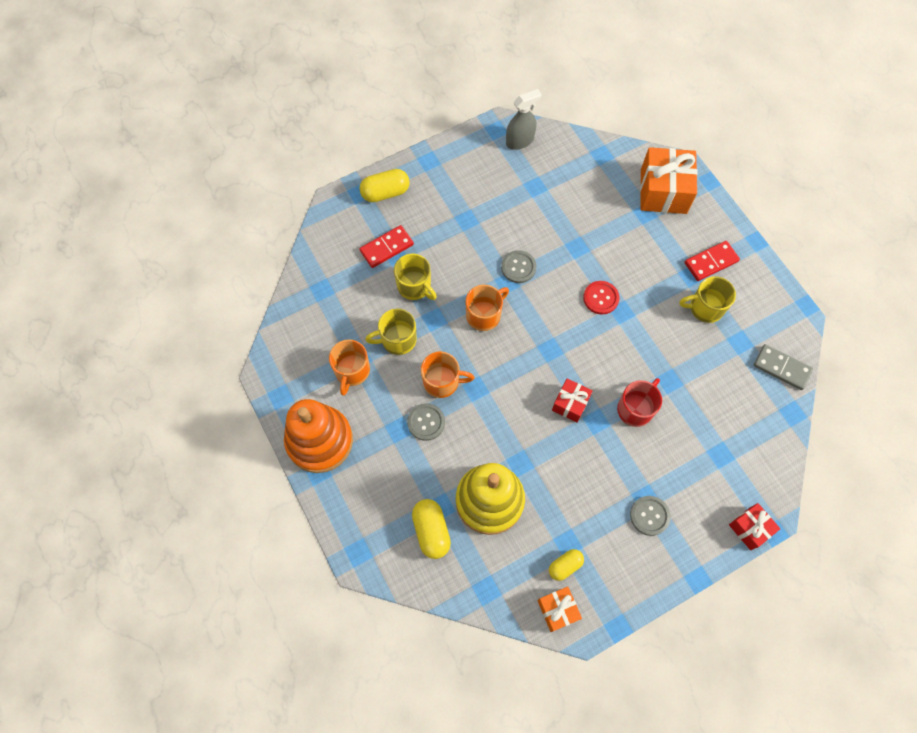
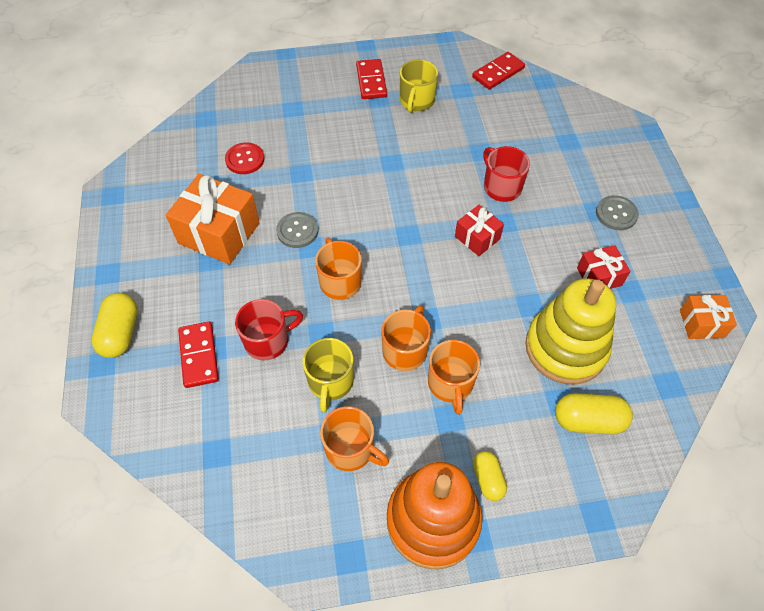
camera: 70 degrees left, 10 degrees down
(414, 286) = (268, 341): yellow mug -> red mug
(426, 422) = (450, 384): grey button -> orange mug
(520, 141) = (142, 179): grey spray bottle -> none
(565, 566) = (654, 301): yellow capsule -> yellow capsule (487, 479)
(601, 298) = (369, 173): red button -> red button (245, 159)
(663, 191) = (277, 88): orange gift -> orange gift (219, 233)
(750, 528) = (645, 146): red gift -> red gift (599, 276)
(781, 368) = (498, 73): grey domino -> red domino

